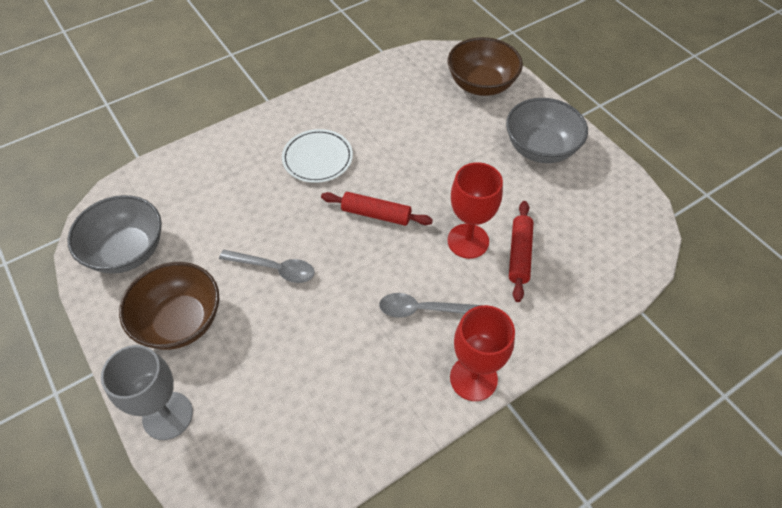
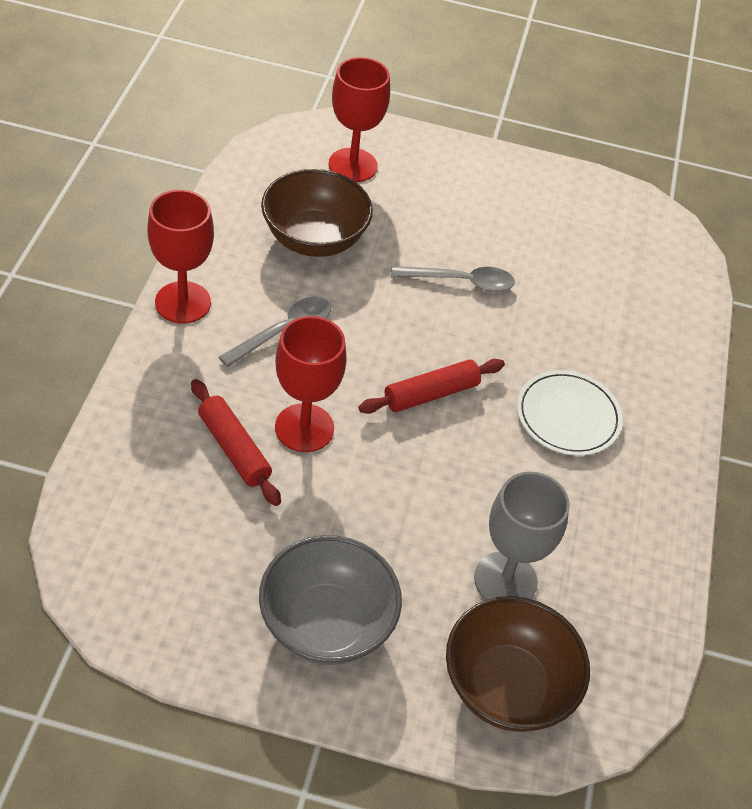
camera: 130 degrees right, 5 degrees down
(127, 251) = (601, 219): grey bowl -> none
(167, 415) = (403, 145): grey goblet -> grey goblet (505, 580)
(180, 321) = (481, 200): brown bowl -> brown bowl (314, 239)
(229, 423) = (353, 165): none -> red goblet
(274, 269) = (461, 282): grey spoon -> grey spoon turned 150 degrees counterclockwise

